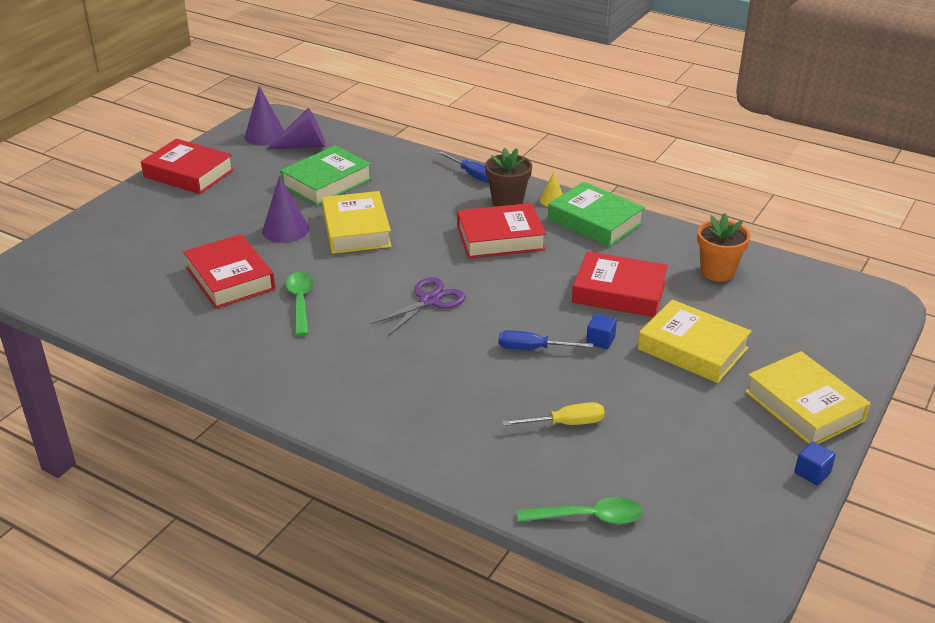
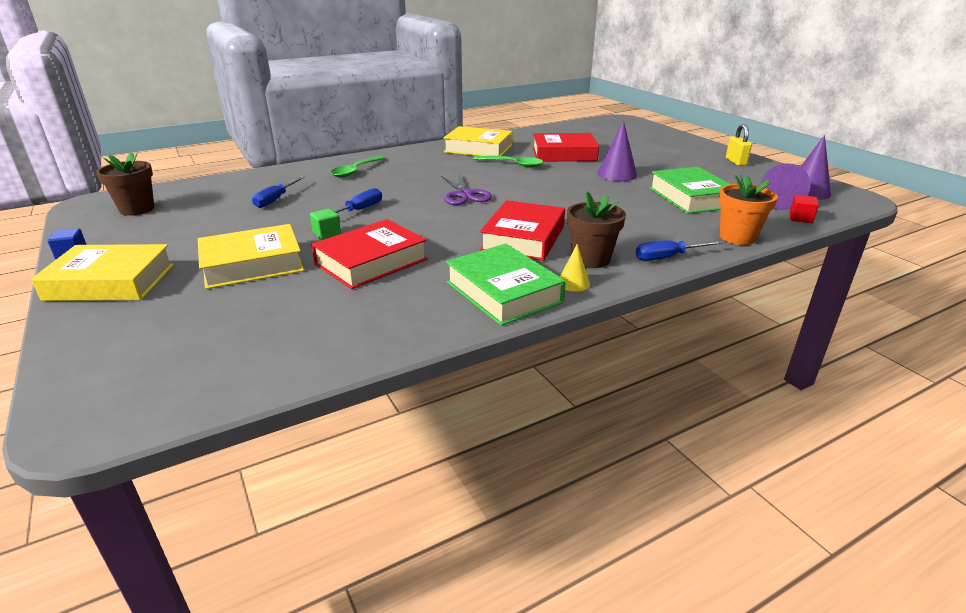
camera: 120 degrees right, 5 degrees down
(188, 173) = (735, 162): red book -> yellow padlock
(339, 135) = (800, 218): none -> red cube
(356, 230) = (595, 193): yellow book -> yellow book (478, 148)
(566, 423) = (275, 200): yellow screwdriver -> blue screwdriver
(588, 517) = (205, 186): green spoon -> green spoon (356, 171)
(595, 221) = (503, 292): green book -> green book turned 75 degrees clockwise
(600, 340) = (327, 234): blue cube -> green cube
(700, 520) = (137, 209): none -> brown flower pot
(717, 272) = (321, 326): orange flower pot -> orange flower pot (737, 237)

